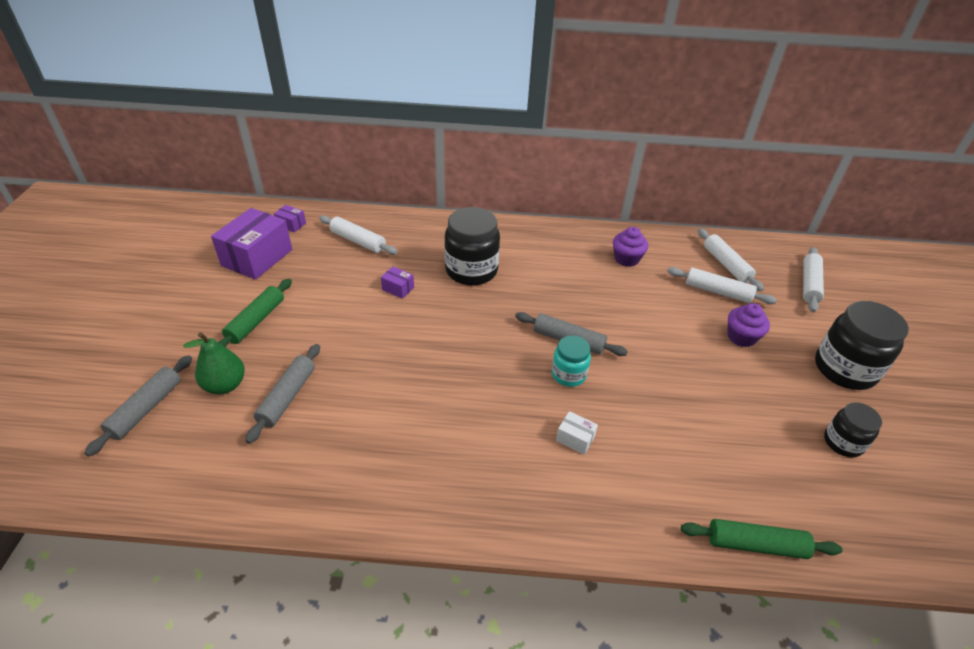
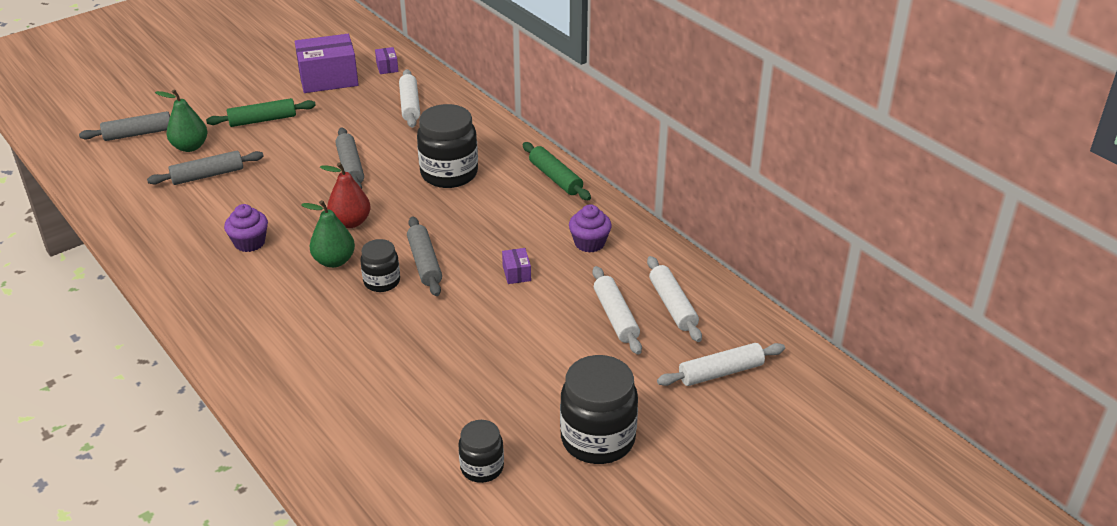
camera: 50 degrees right, 5 degrees down
(395, 310) = (350, 167): none -> grey rolling pin
(398, 288) = (377, 154): purple box -> purple box (516, 273)
(470, 349) = (350, 222): none -> red pear
(512, 386) = (334, 261): none -> green pear
(568, 374) = (382, 282): turquoise jar -> black jar
(575, 439) = (312, 317): white box -> none
(726, 265) = (673, 305): white rolling pin -> white rolling pin turned 45 degrees counterclockwise
(741, 337) = (561, 356): purple cupcake -> purple cupcake (249, 242)
(756, 544) = (300, 452): green rolling pin -> green rolling pin (555, 178)

